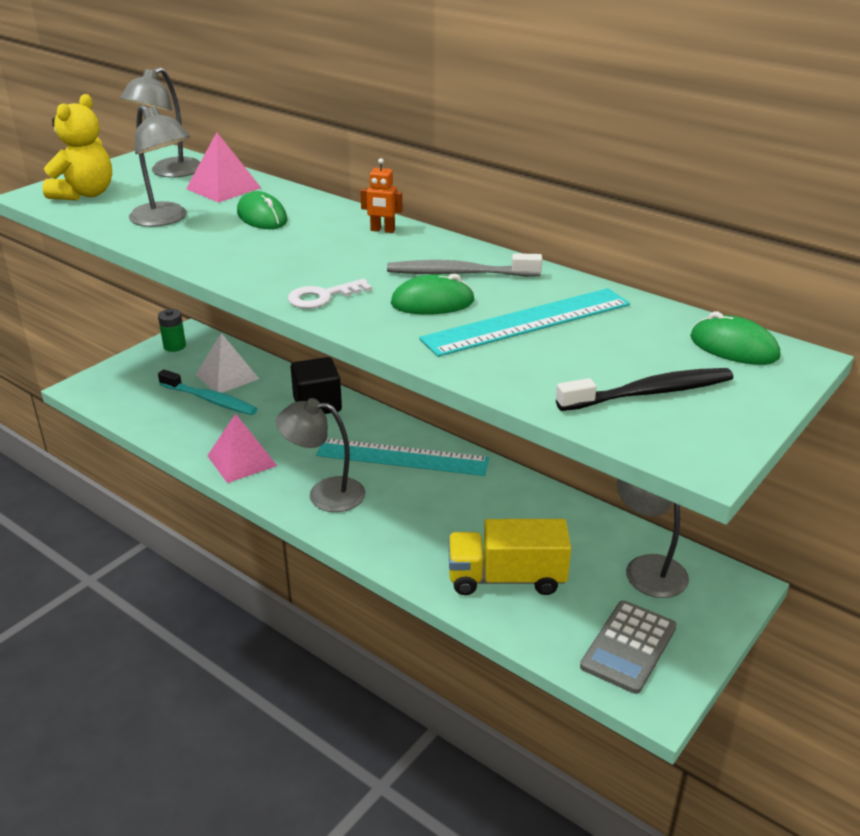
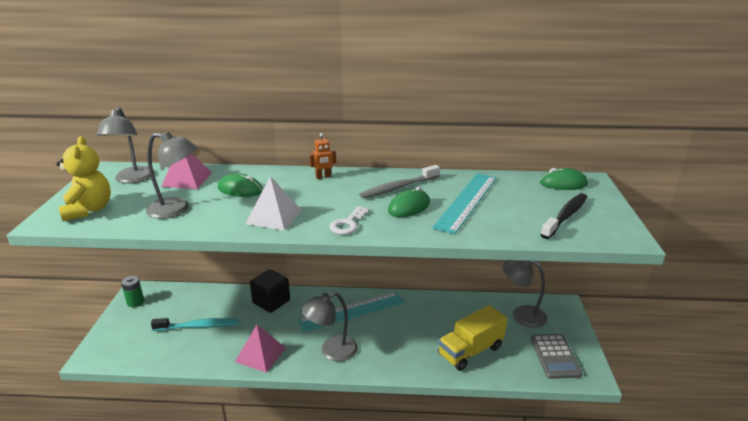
camera: 35 degrees left, 5 degrees down
(227, 376) = (194, 307): white pyramid -> white pyramid (274, 217)

